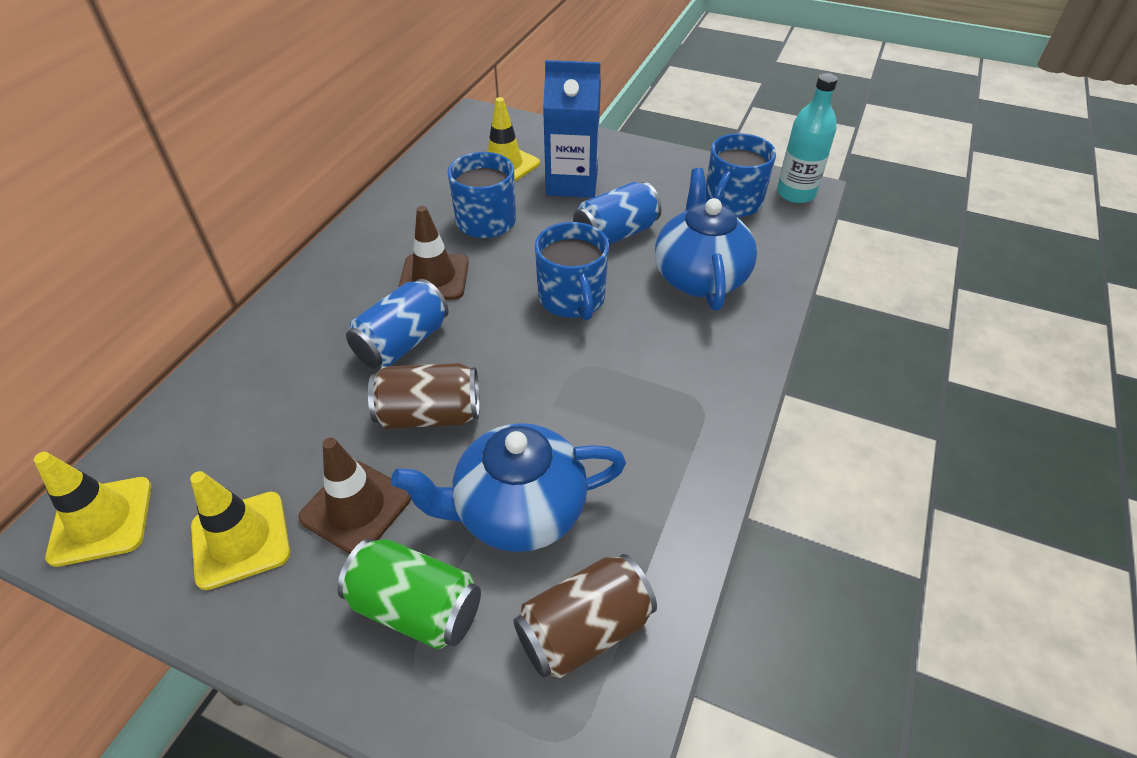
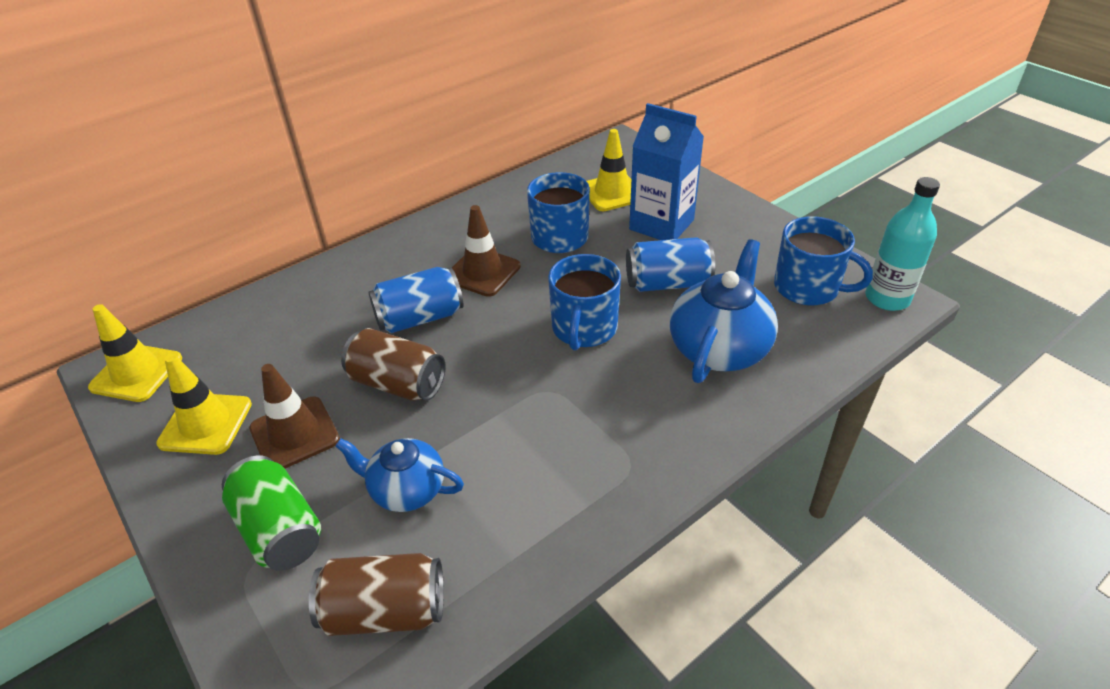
camera: 30 degrees right, 5 degrees down
(518, 511) = (406, 490): blue teapot -> blue teapot, size x0.64
(732, 203) = (808, 288): blue mug -> blue mug turned 120 degrees counterclockwise

